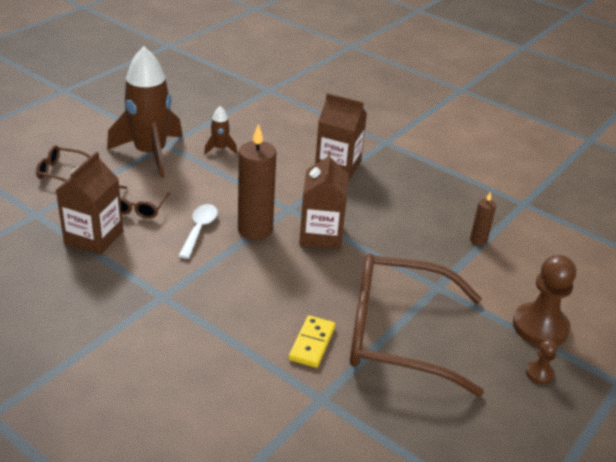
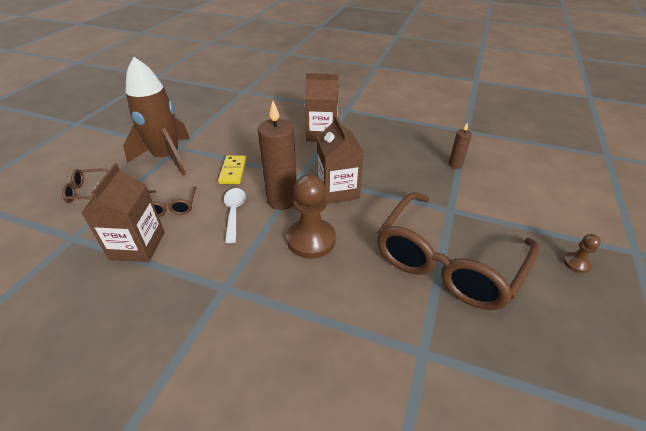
camera: 15 degrees left, 5 degrees up
(220, 149) = (224, 141): brown rocket -> none
(312, 343) = (383, 294): yellow domino -> yellow domino (233, 171)
(397, 334) = (447, 262): brown glasses -> brown glasses turned 45 degrees counterclockwise
(540, 327) = (546, 221): brown pawn -> brown pawn (311, 240)

